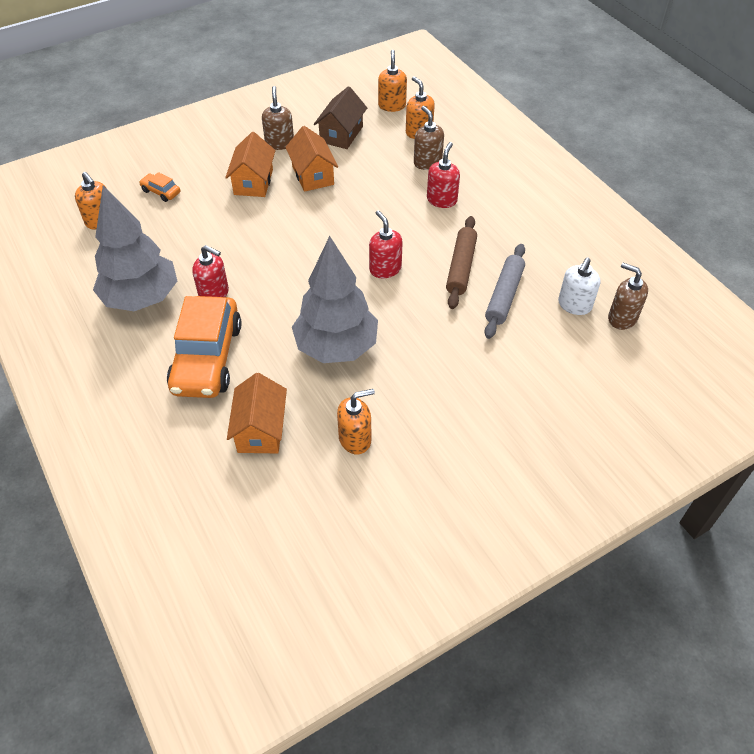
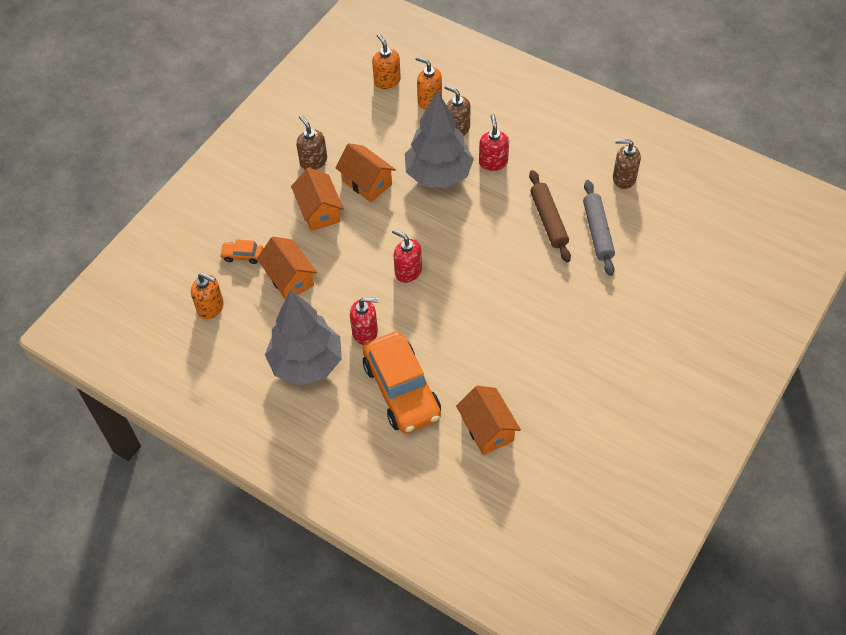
camera: 25 degrees left, 5 degrees up
(184, 224) = (289, 278): none -> orange house
(336, 347) = (497, 334): grey tree -> grey tree (438, 175)
(341, 134) = (362, 129): brown house -> none
(355, 439) = (563, 403): orange soap dispenser -> none
(385, 269) = (489, 248): red soap dispenser -> red soap dispenser (408, 271)
(574, 305) = (655, 217): white soap dispenser -> none
(622, 318) = (695, 213): brown soap dispenser -> brown soap dispenser (624, 178)

